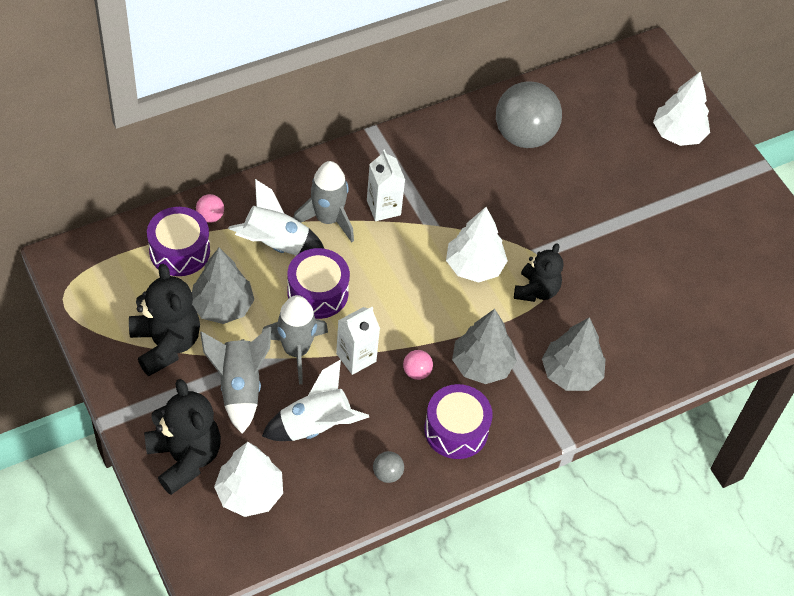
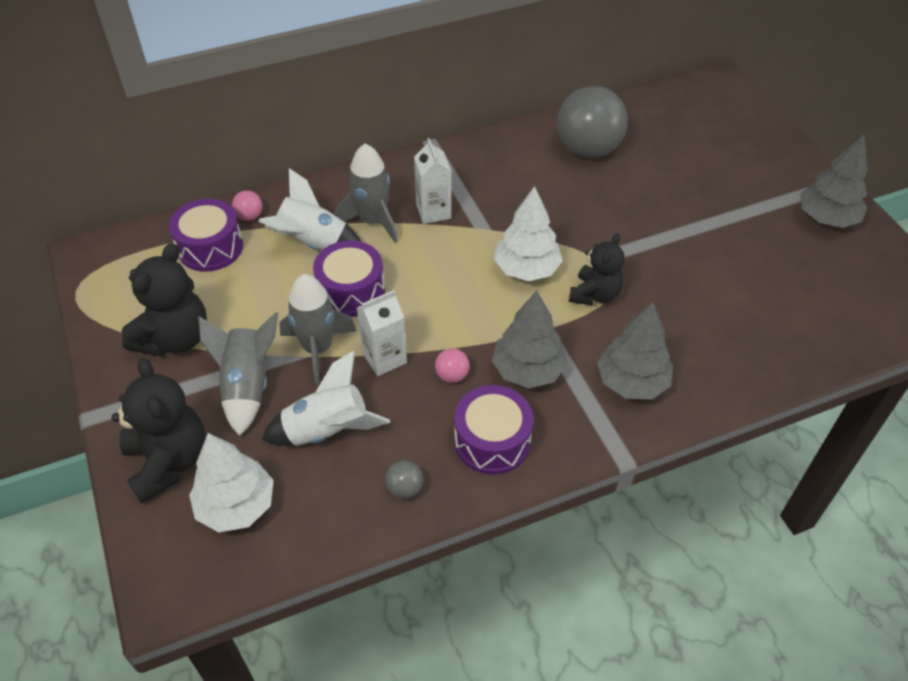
camera: 10 degrees right, 5 degrees down
(166, 344) = (175, 338): black teddy bear -> black teddy bear turned 45 degrees clockwise
(222, 306) = (245, 302): grey tree -> grey tree (826, 218)
(678, 134) = (752, 150): white tree -> none

